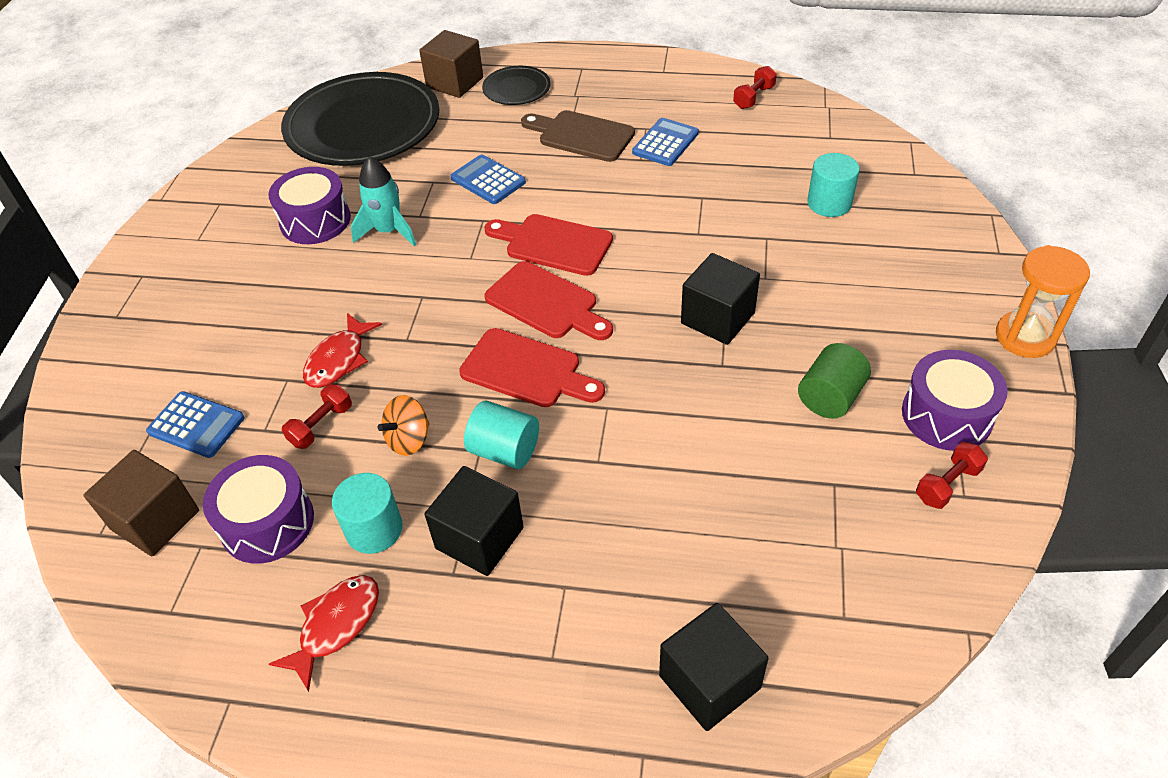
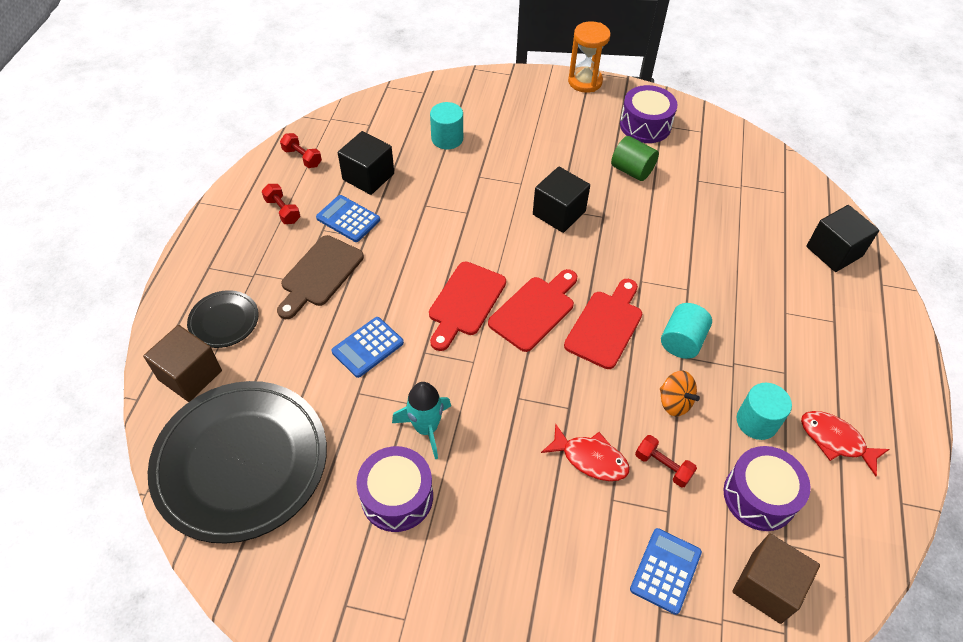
camera: 90 degrees left, 5 degrees up
(479, 538) = (756, 357): black cube -> black cube (368, 176)
(947, 484) = (694, 136): red dumbbell -> red dumbbell (283, 211)

